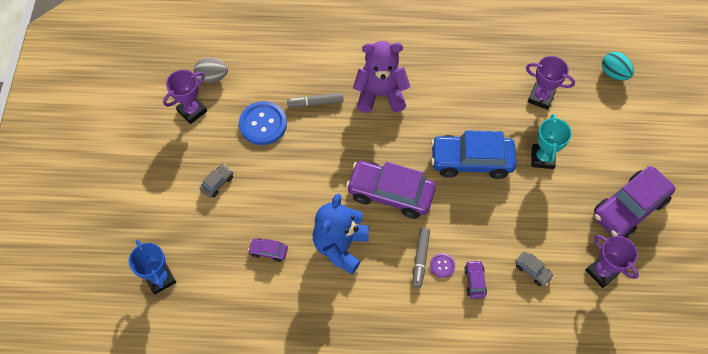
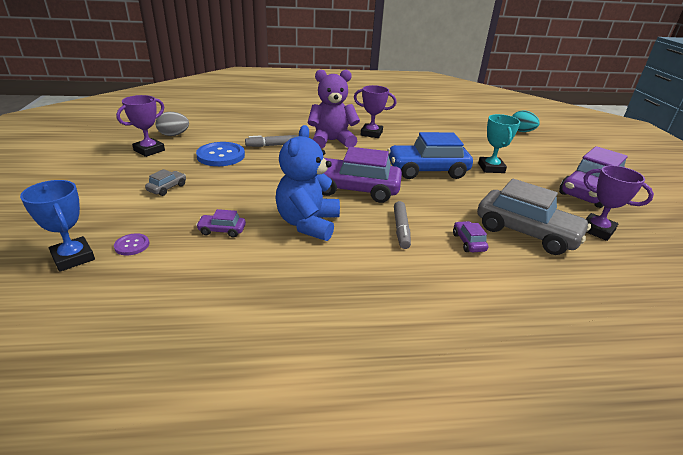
camera: 10 degrees left, 30 degrees down
(442, 265) = (427, 233): purple button -> purple button (132, 245)
(532, 271) = (526, 232): grey car -> grey car, size x2.31
(540, 97) = (470, 141): purple trophy -> purple trophy (371, 133)

